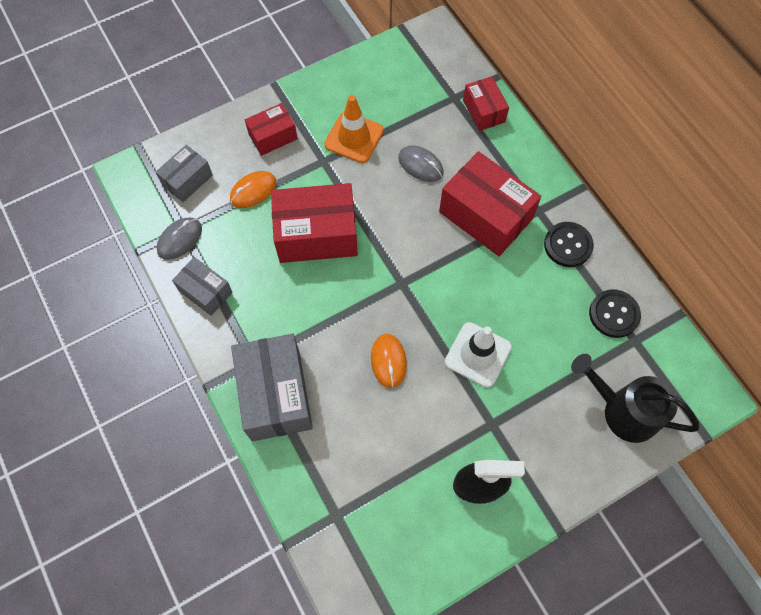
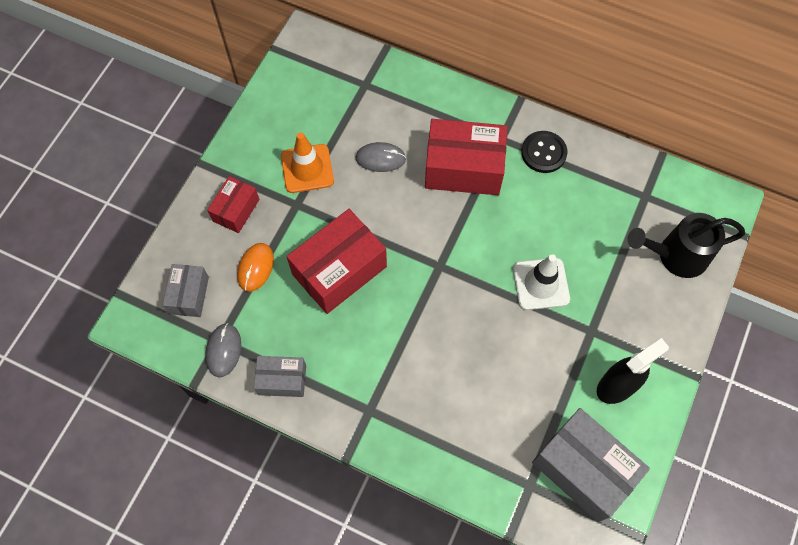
camera: 35 degrees left, 0 degrees up
(275, 394) = (408, 424): grey box -> grey box (583, 469)
(388, 361) = (477, 335): orange mouse -> none
(484, 111) = (398, 82): red box -> none
(614, 314) = (616, 185): black button -> none

